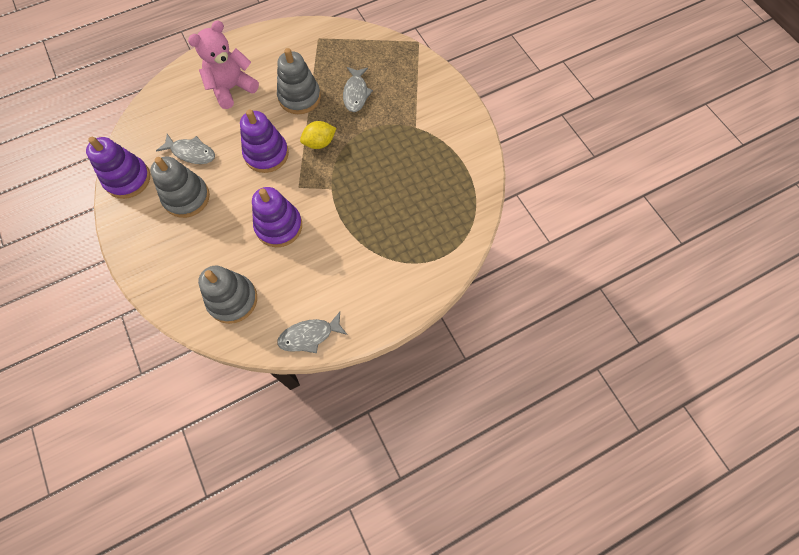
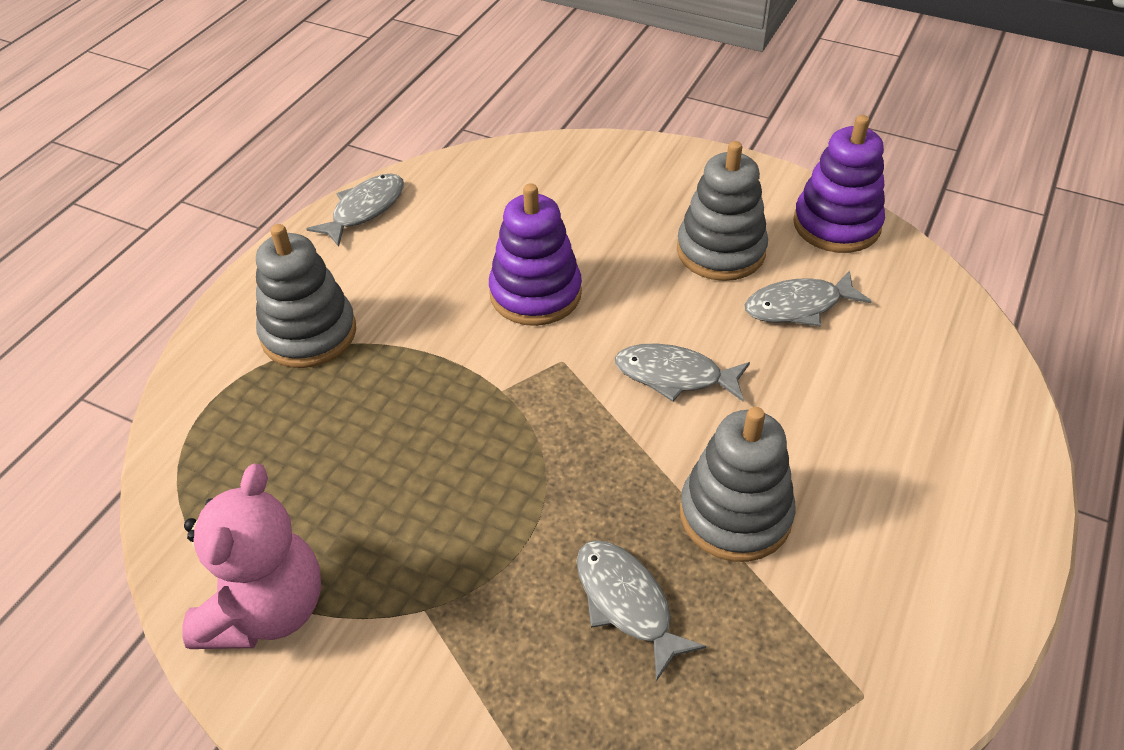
camera: 145 degrees right, 20 degrees down
(232, 88) = (883, 446): pink teddy bear -> pink teddy bear (266, 609)
(232, 300) = (510, 190): grey stacking toy -> grey stacking toy (309, 333)
(266, 154) = (674, 376): purple stacking toy -> grey fish
(319, 143) = (599, 451): yellow lemon -> none

